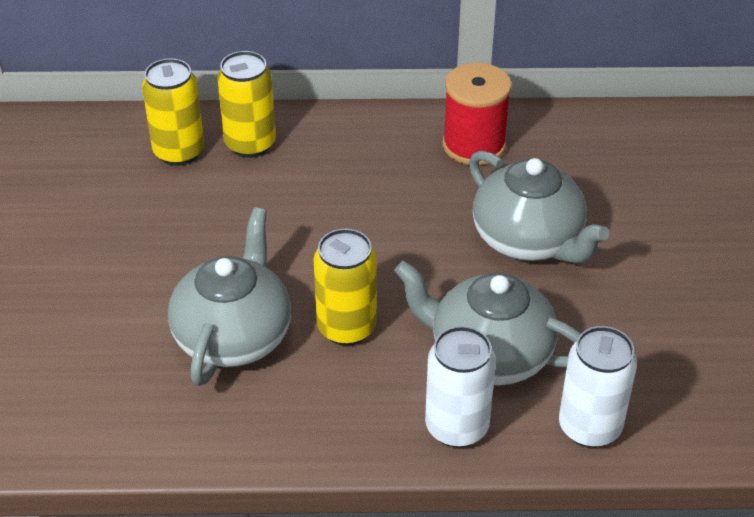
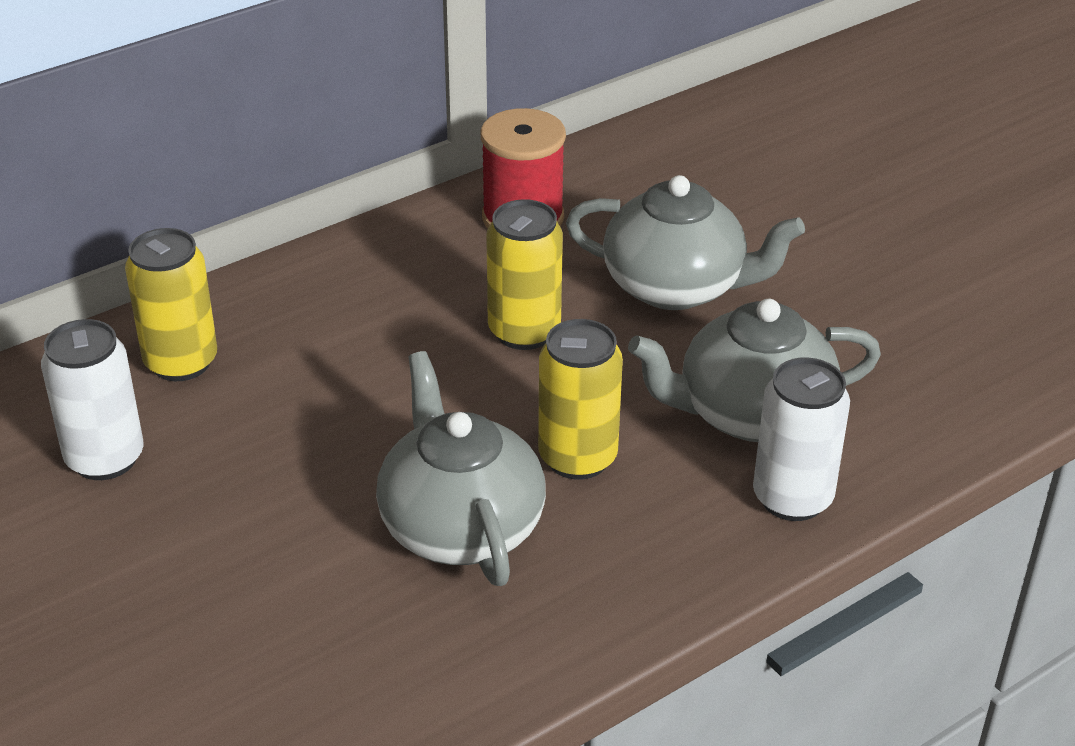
camera: 35 degrees left, 5 degrees down
(250, 144) = (263, 318): yellow can -> yellow can (524, 331)
(589, 427) = (915, 434): white can -> white can (105, 458)

